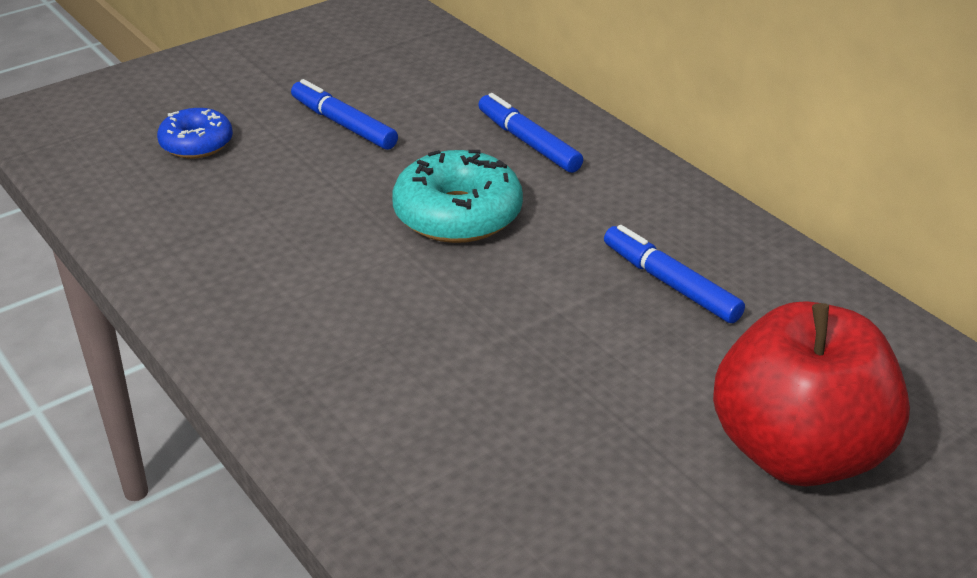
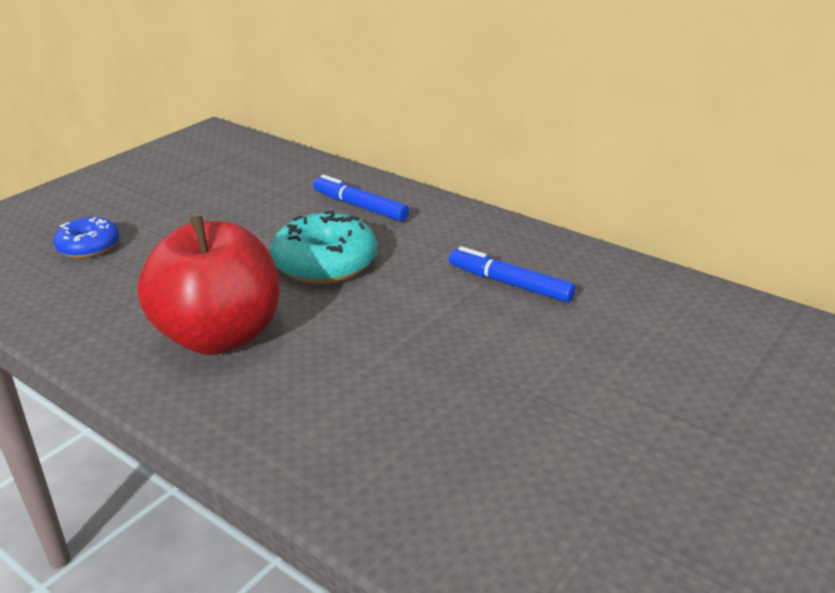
camera: 15 degrees left, 5 degrees down
(343, 124) = (208, 215): blue marker -> none
(798, 452) = (661, 383): red apple -> red apple (220, 336)

